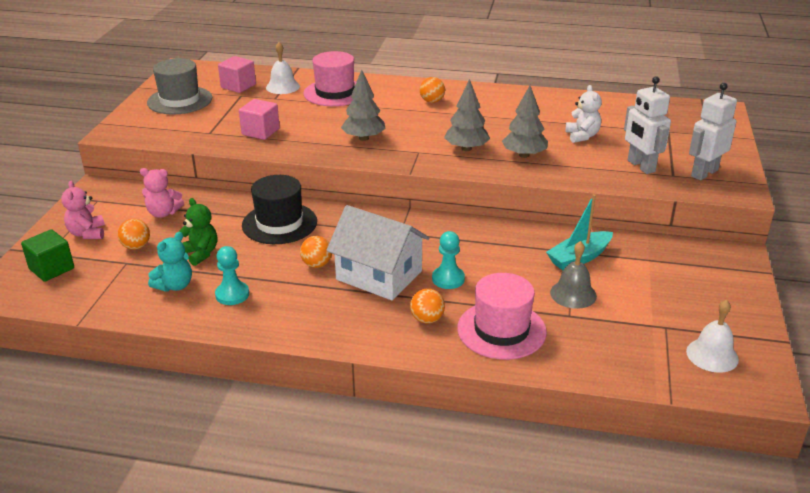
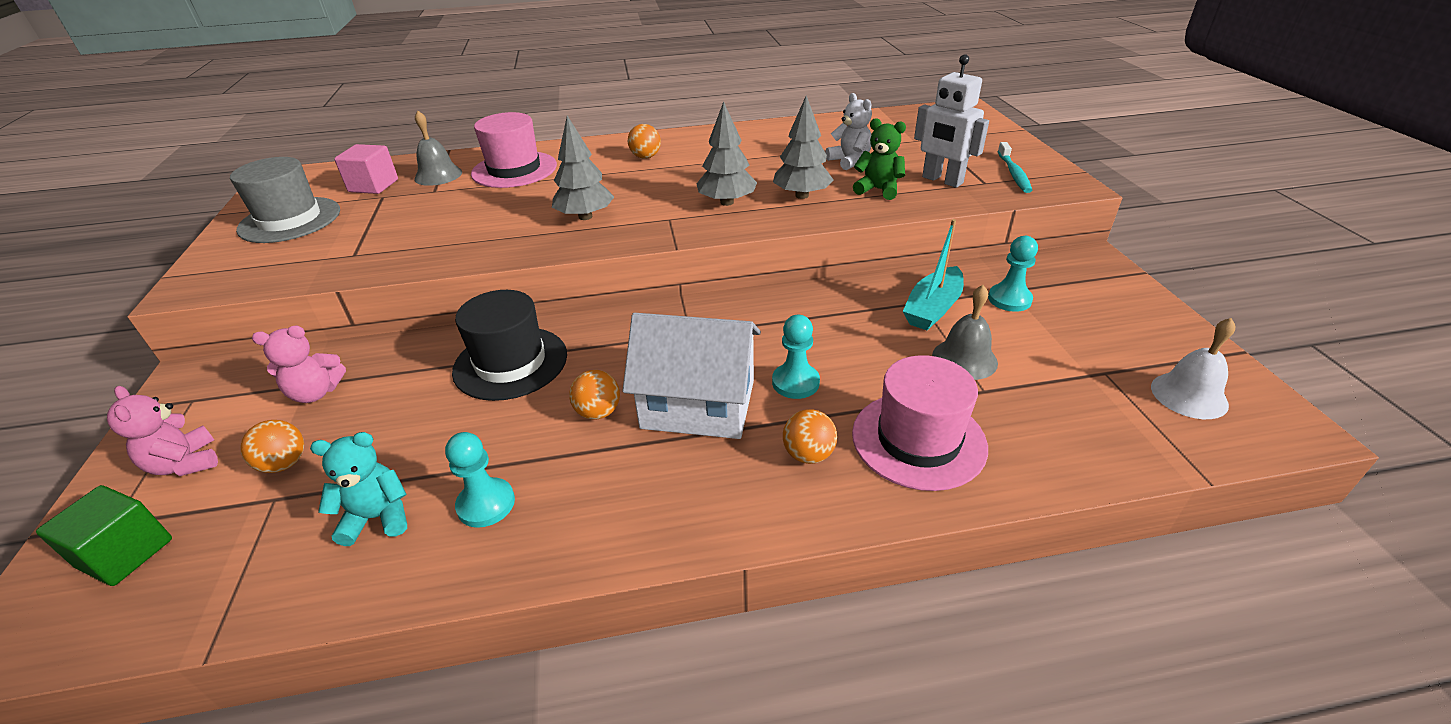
camera: 20 degrees left, 5 degrees up
(175, 285) = (378, 517): turquoise teddy bear -> turquoise teddy bear turned 120 degrees counterclockwise
(200, 253) = (403, 445): green teddy bear -> green teddy bear (878, 190)
(260, 132) = (433, 238): pink cube -> none
(282, 87) = (438, 175): white bell -> grey bell
(642, 265) = (1009, 299): none -> turquoise pawn
(704, 173) = (1013, 173): white robot -> turquoise toothbrush

